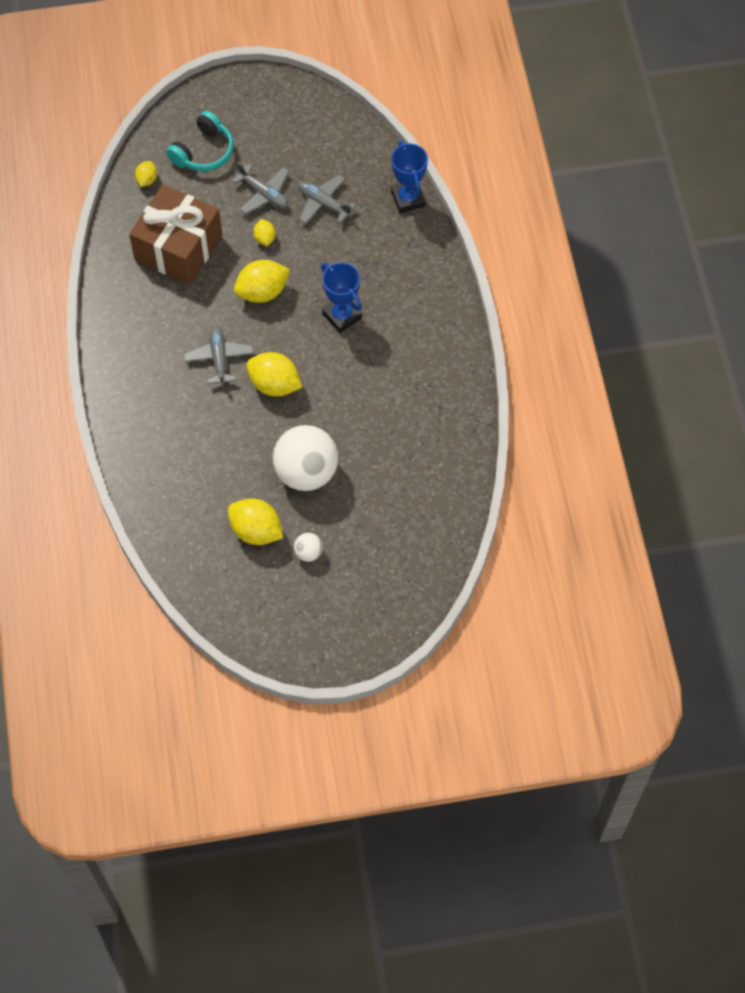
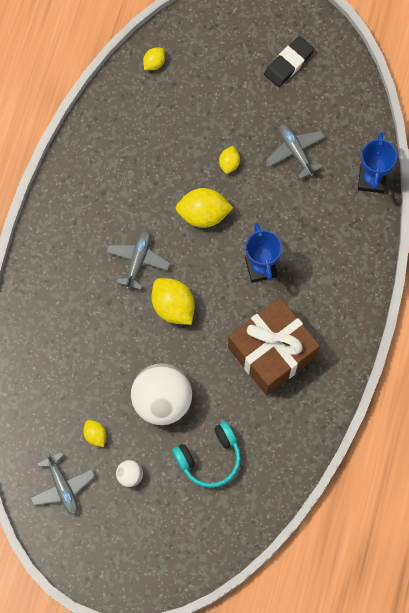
camera: 25 degrees right, 10 degrees up
(178, 248) = (151, 140): brown gift -> brown gift (272, 352)
(203, 152) = (215, 56): turquoise headphones -> turquoise headphones (209, 458)
(256, 531) = (95, 435): yellow lemon -> yellow lemon, size x0.53
(263, 193) = (248, 119): grey plane -> grey plane (62, 486)
(277, 131) = (288, 63): none -> black eraser

